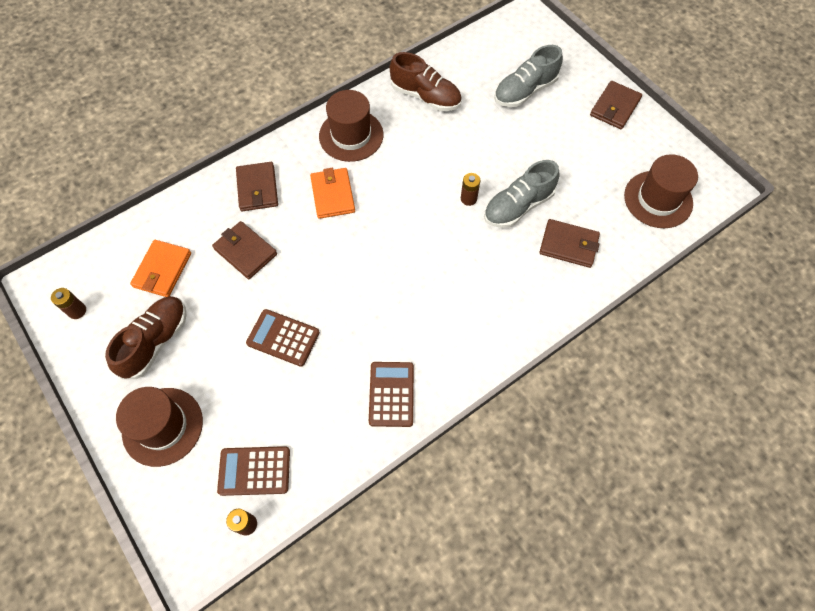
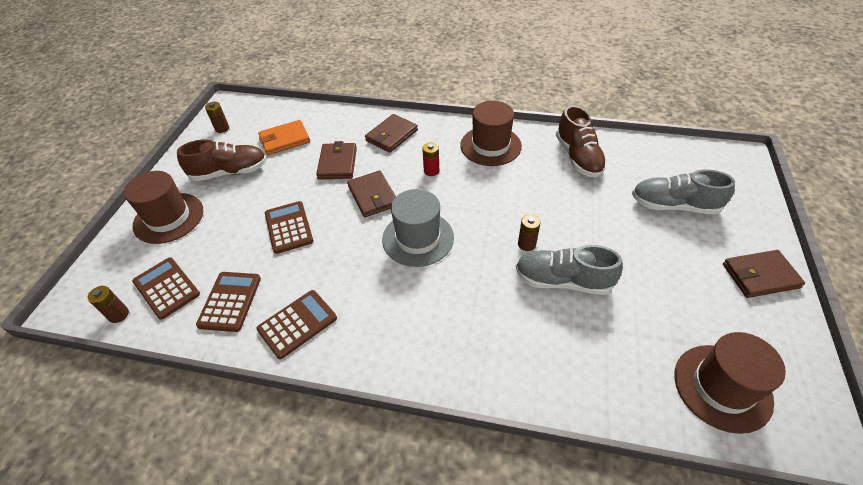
camera: 50 degrees right, 15 degrees down
(320, 429) = (230, 301): none -> brown calculator
(332, 195) = (431, 171): orange wallet -> red battery
(392, 258) = (418, 238): none -> grey hat
(568, 245) = (573, 347): brown wallet -> brown wallet (373, 196)

